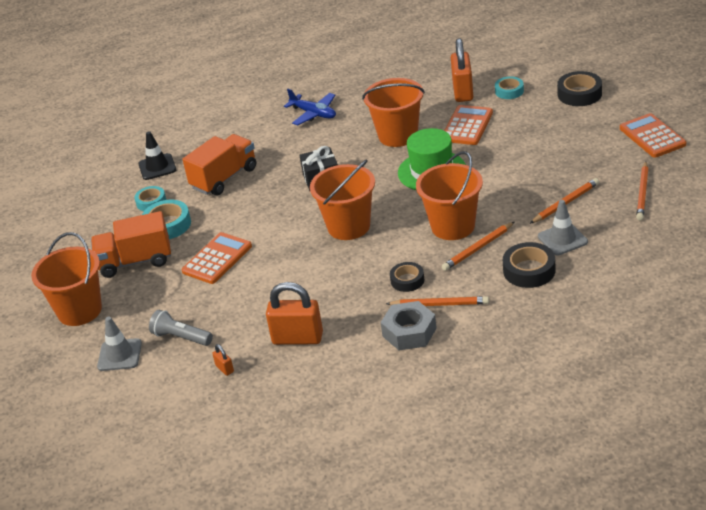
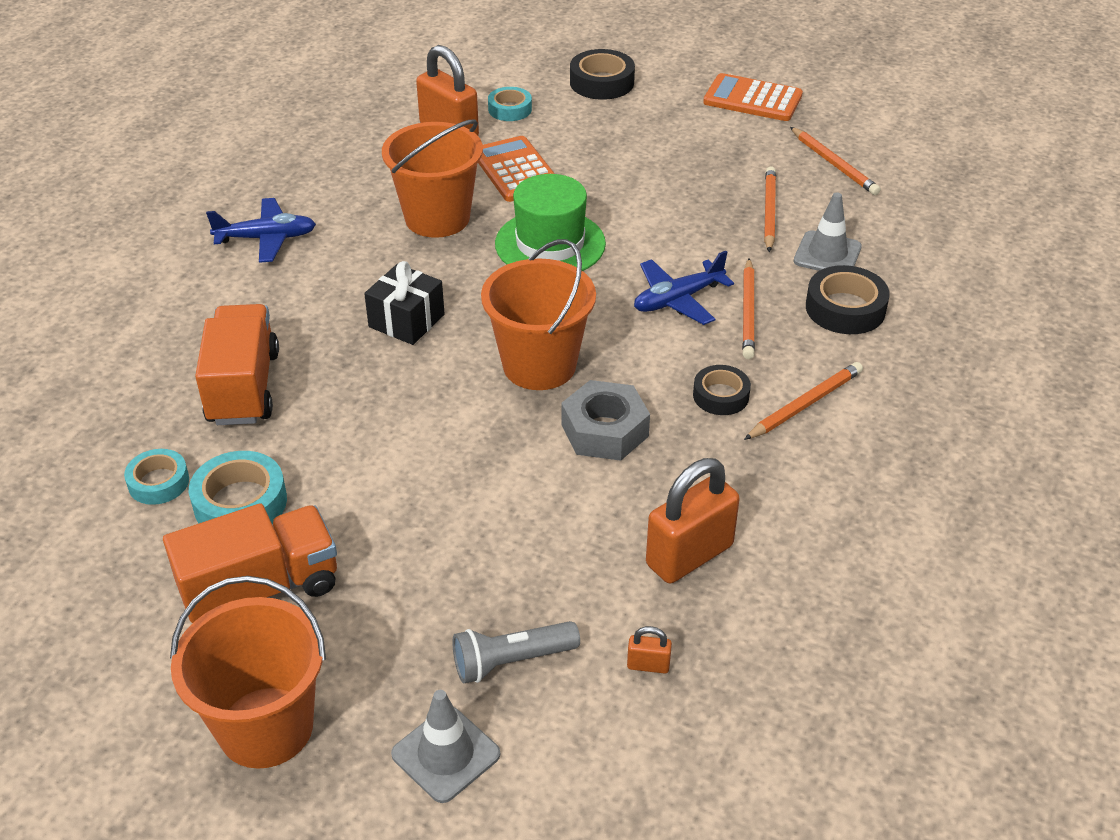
camera: 50 degrees left, 5 degrees up
(135, 261) = (261, 589): orange truck -> orange truck turned 150 degrees counterclockwise
(157, 167) = (93, 424): black traffic cone -> none
(217, 259) = (401, 510): orange calculator -> none
(409, 332) = (821, 460): grey nut -> grey nut (604, 430)
(453, 226) = (678, 299): orange bucket -> blue plane

